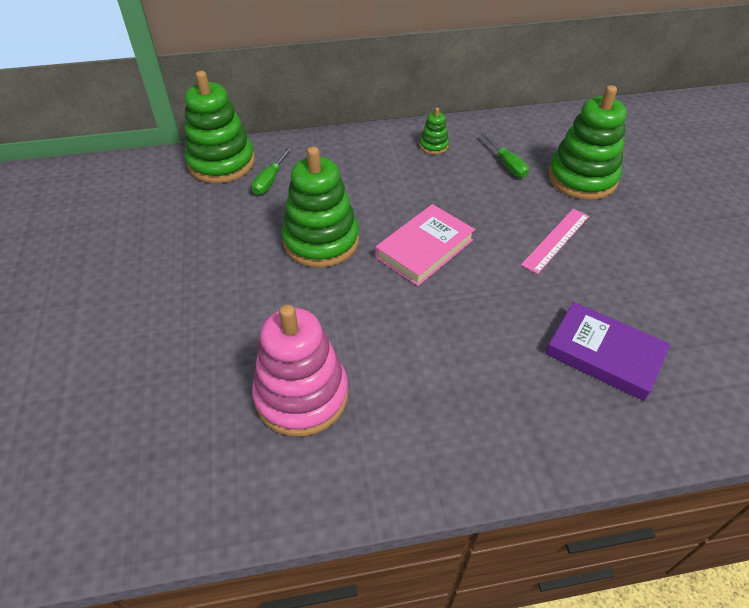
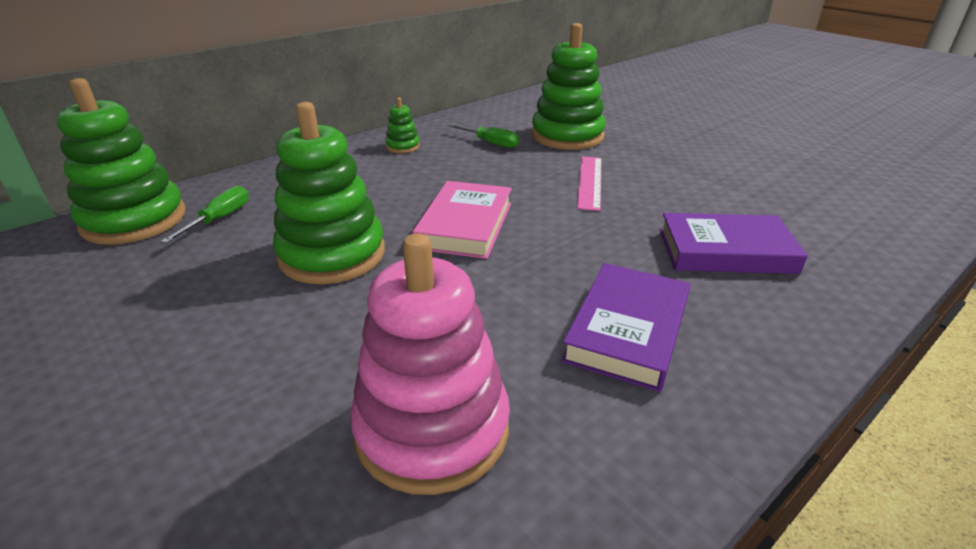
camera: 30 degrees left, 15 degrees down
(270, 180) = (219, 219): green screwdriver -> green screwdriver turned 150 degrees counterclockwise
(465, 386) = (627, 330): none -> purple book

